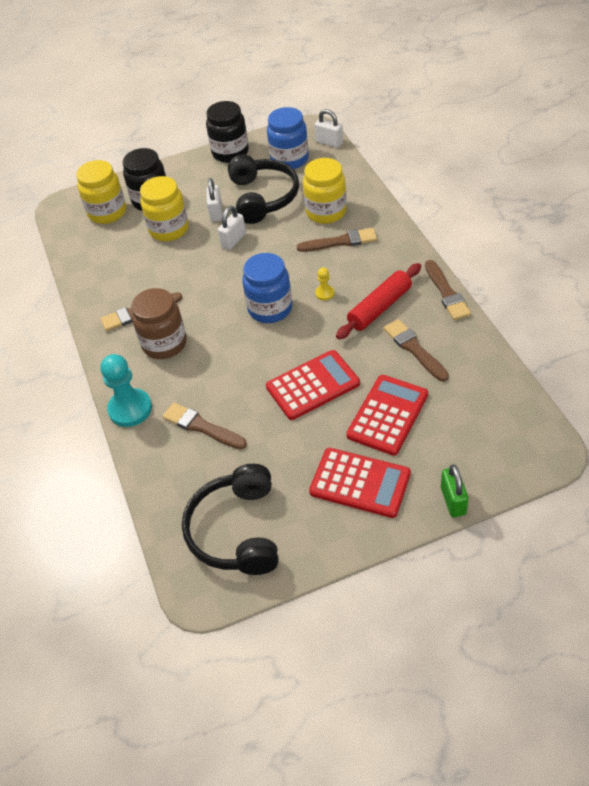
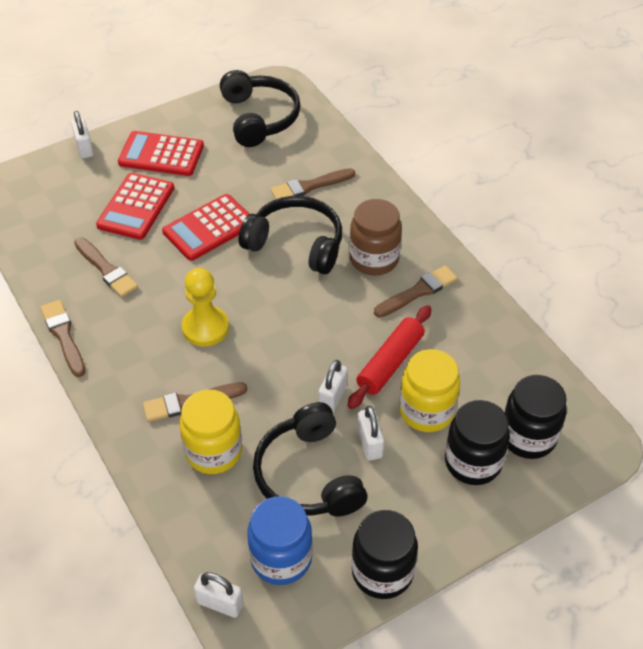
camera: 165 degrees right, 0 degrees up
(107, 212) = (528, 437): yellow jar -> black jar
(130, 409) = (384, 196): turquoise pawn -> none
(201, 427) = (309, 186): brown brush -> brown brush turned 135 degrees clockwise
(231, 363) = (296, 243): none -> black headphones
(270, 309) = (266, 305): blue jar -> none
(324, 293) = (205, 328): yellow pawn -> yellow pawn, size x2.11
(379, 307) = (141, 313): red rolling pin -> red rolling pin (390, 363)
(453, 500) = (84, 148): green padlock -> white padlock

